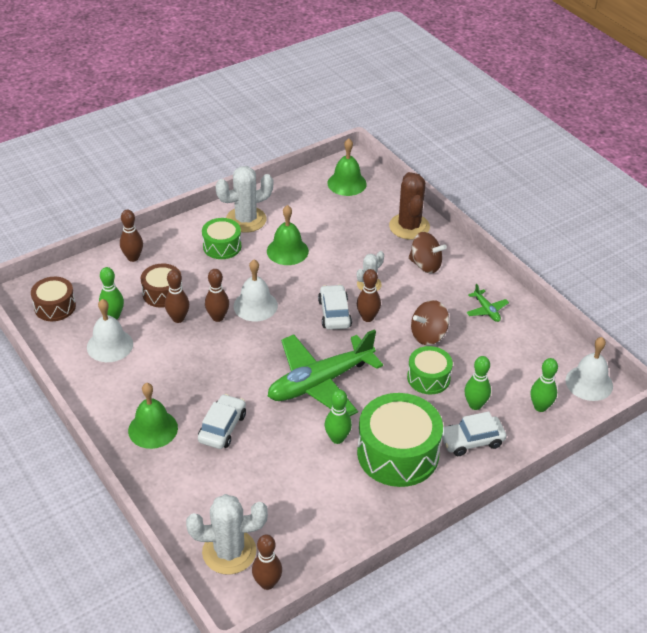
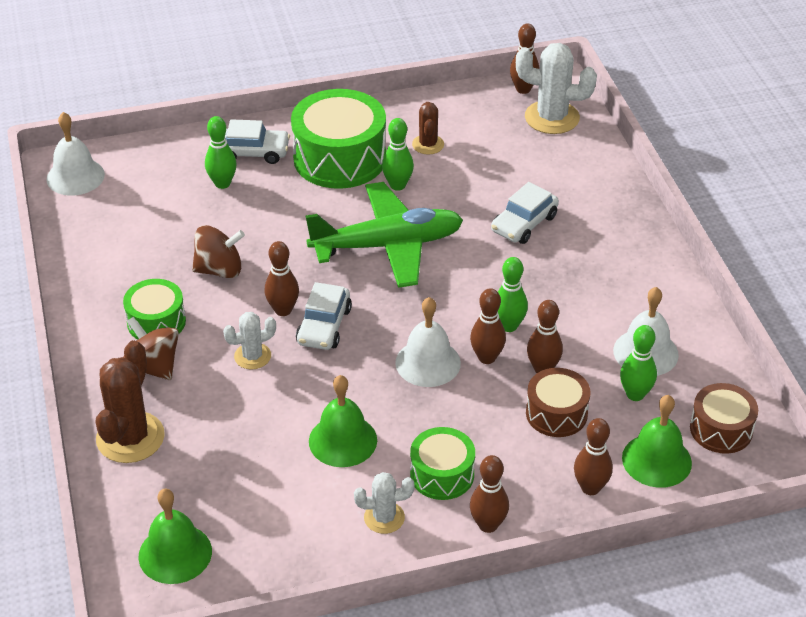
camera: 160 degrees left, 0 degrees up
(153, 429) = (606, 240): green bell -> green bell (656, 460)
(187, 228) = (488, 525): none -> brown bowling pin
(246, 220) = (384, 518): white cactus -> white cactus, size x0.57
(330, 488) = (428, 144): none -> brown cactus
(428, 378) = (255, 222): green drum -> green drum (156, 322)
(486, 310) = (121, 284): green plane -> none
(540, 407) = (152, 166): green bowling pin -> green bowling pin (508, 326)

